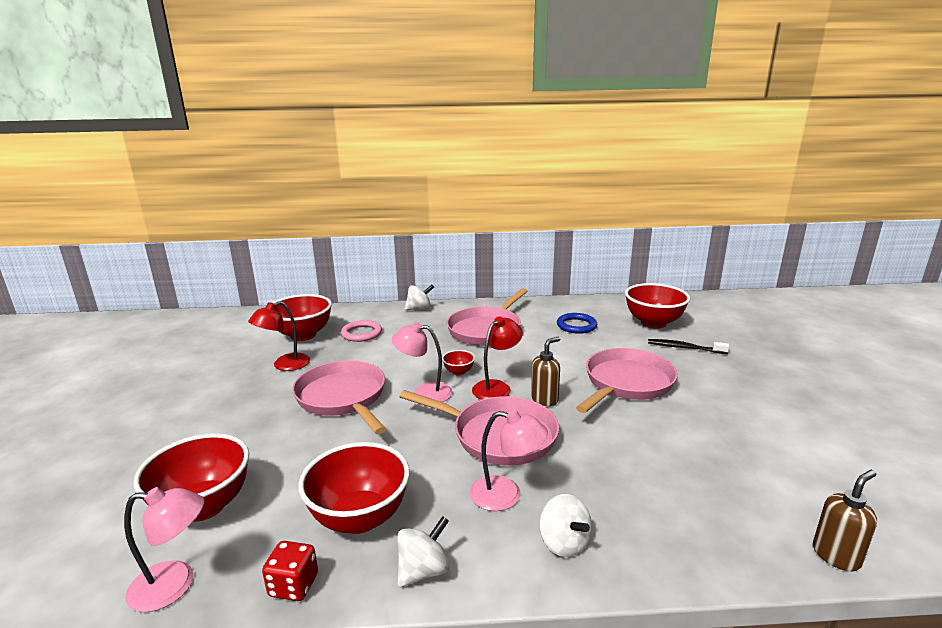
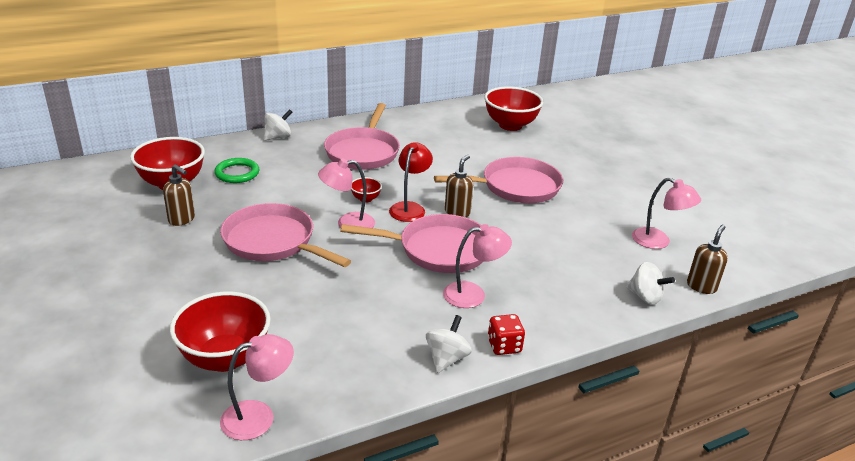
camera: 25 degrees left, 10 degrees up
(284, 365) = (182, 219): red lamp -> brown soap dispenser
(293, 585) = (356, 392): red dice -> red dice (504, 346)
(359, 518) = (370, 335): red bowl -> none
(361, 333) = (237, 173): pink ring -> green ring
(564, 543) = (533, 317): white spinning top -> white spinning top (645, 297)
(576, 326) = (445, 137): blue ring -> none
(626, 383) = (515, 187): pink pan -> pink pan turned 60 degrees clockwise
(684, 348) = (546, 147): black toothbrush -> none
(788, 478) = (658, 242): none -> pink lamp

